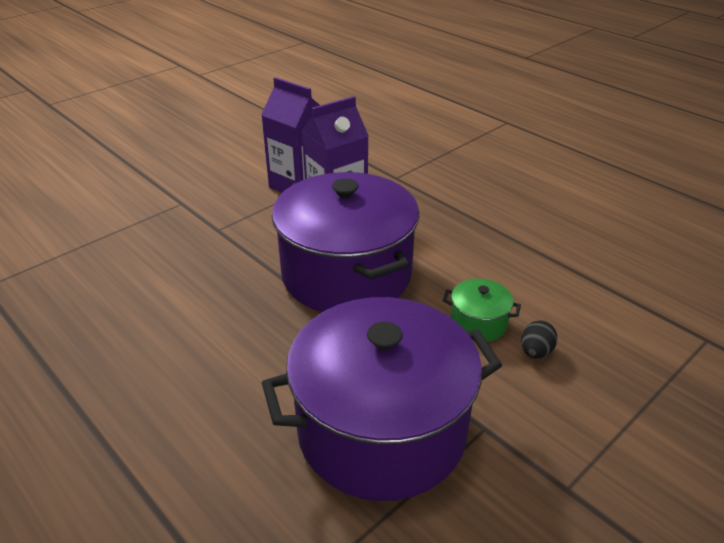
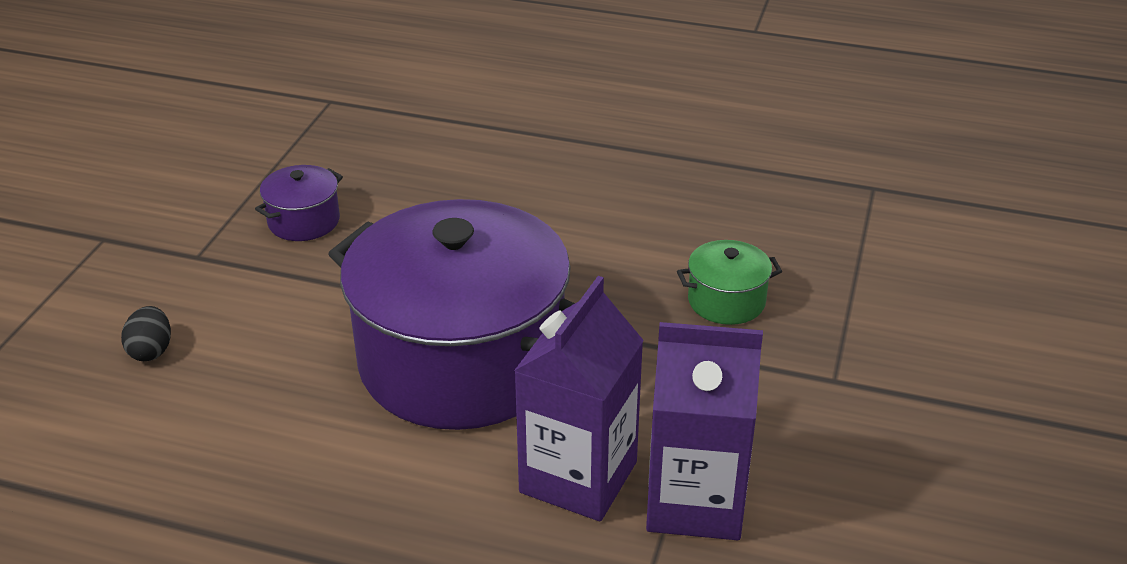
camera: 150 degrees right, 0 degrees up
(382, 430) = (304, 221): purple pot -> purple pot, size x0.40
(478, 323) = (238, 360): green pot -> green pot (726, 301)

